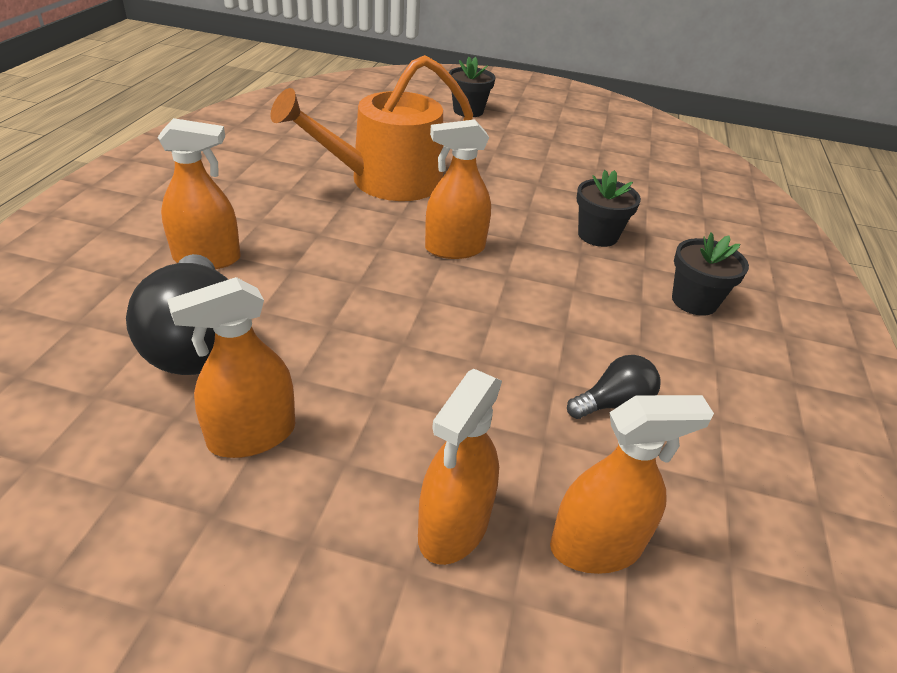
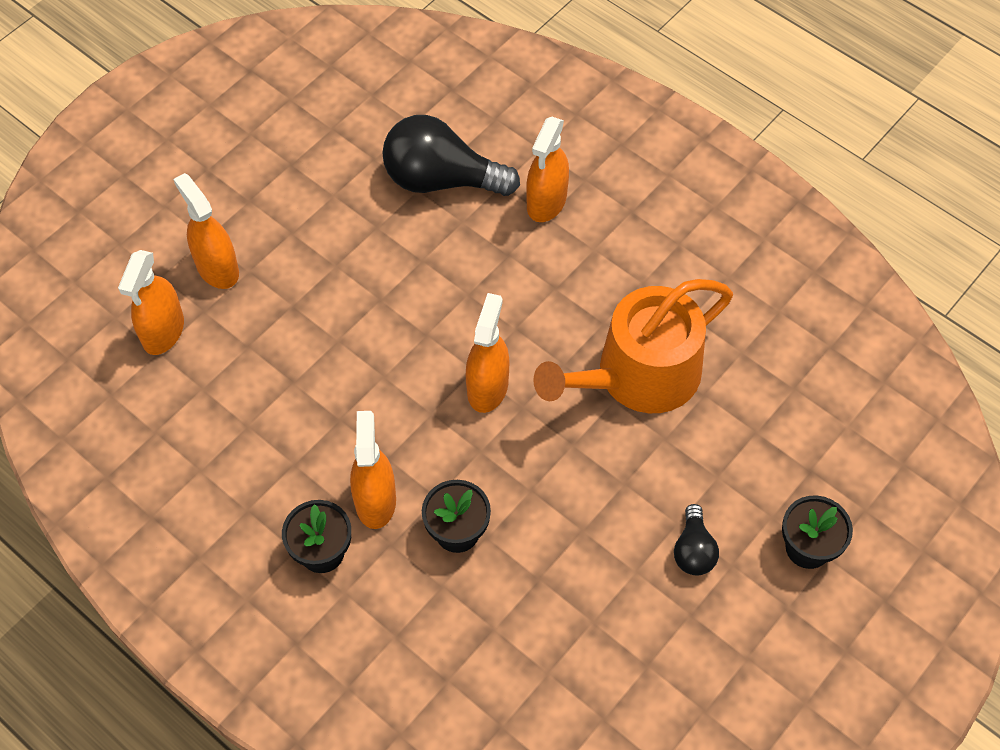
camera: 120 degrees right, 20 degrees up
(252, 435) = (338, 192): orange spray bottle -> orange spray bottle (375, 501)
(385, 181) = (637, 376): orange watering can -> orange watering can turned 120 degrees counterclockwise
(613, 404) = (251, 406): black light bulb -> black light bulb (693, 550)

